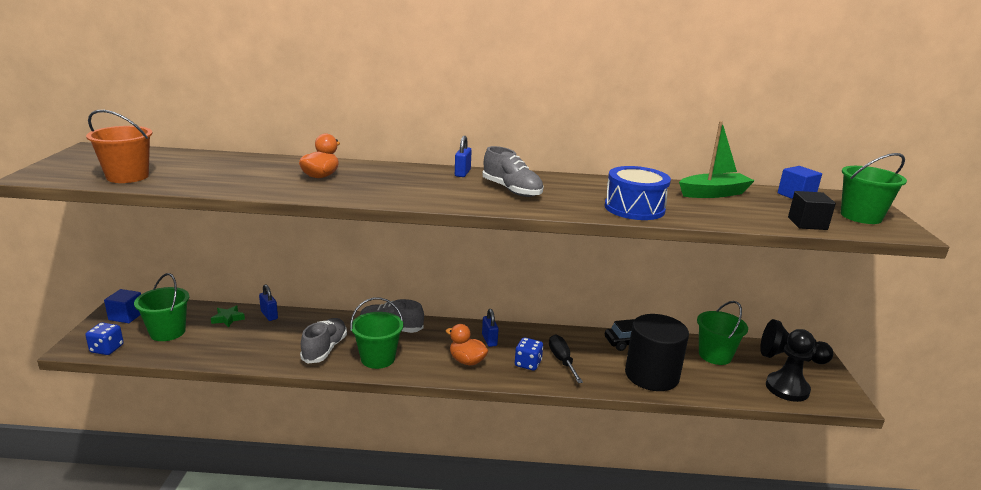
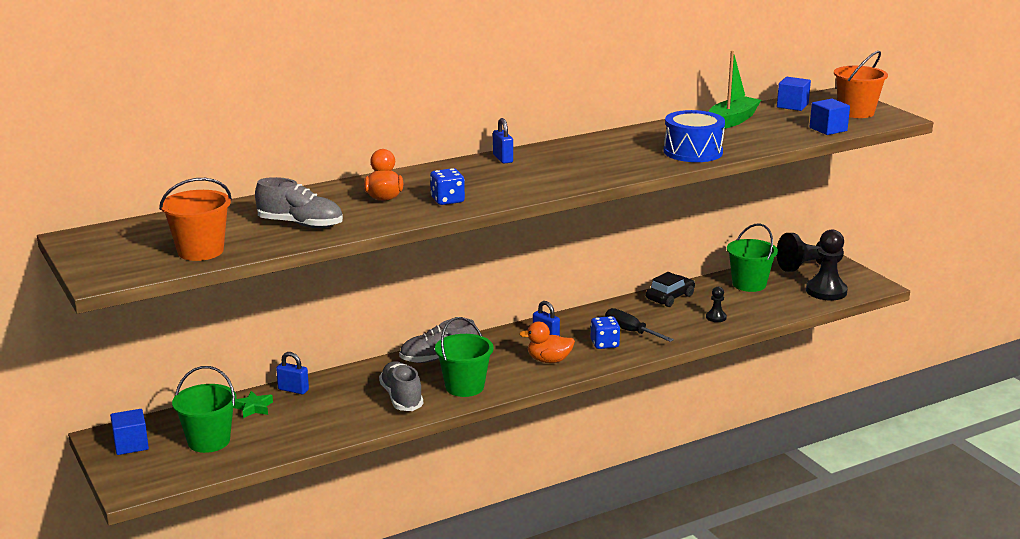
camera: 30 degrees left, 0 degrees up
(107, 349) = (169, 477): blue dice -> blue dice (447, 200)
(512, 190) = (573, 163): grey shoe -> grey shoe (300, 224)
(651, 375) = (716, 317): black cylinder -> black pawn
(807, 223) = (828, 129): black cube -> blue cube
(861, 216) = (856, 112): green bucket -> orange bucket

